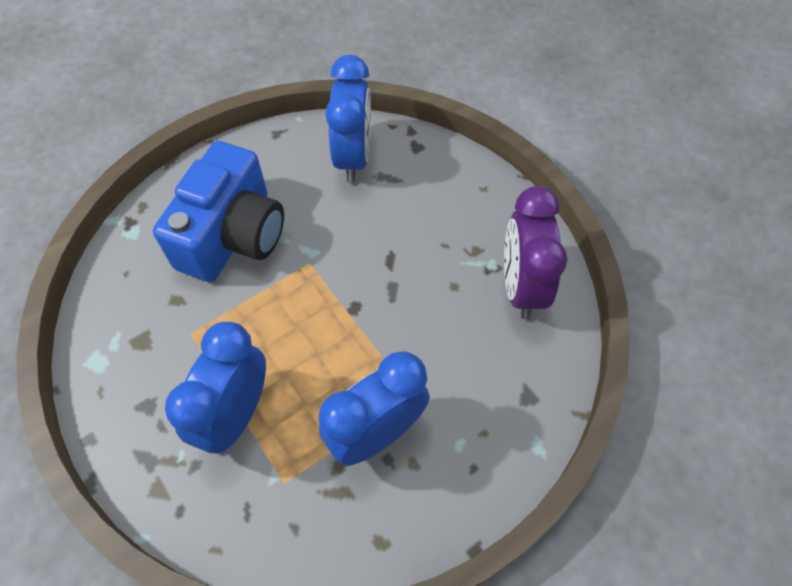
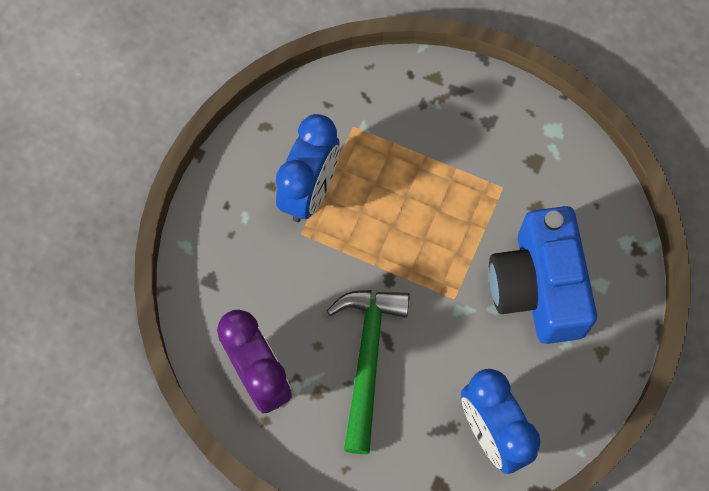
camera: 150 degrees right, 10 degrees up
(236, 414) = (420, 150): blue clock -> none
(417, 253) = (367, 359): none -> green hammer

